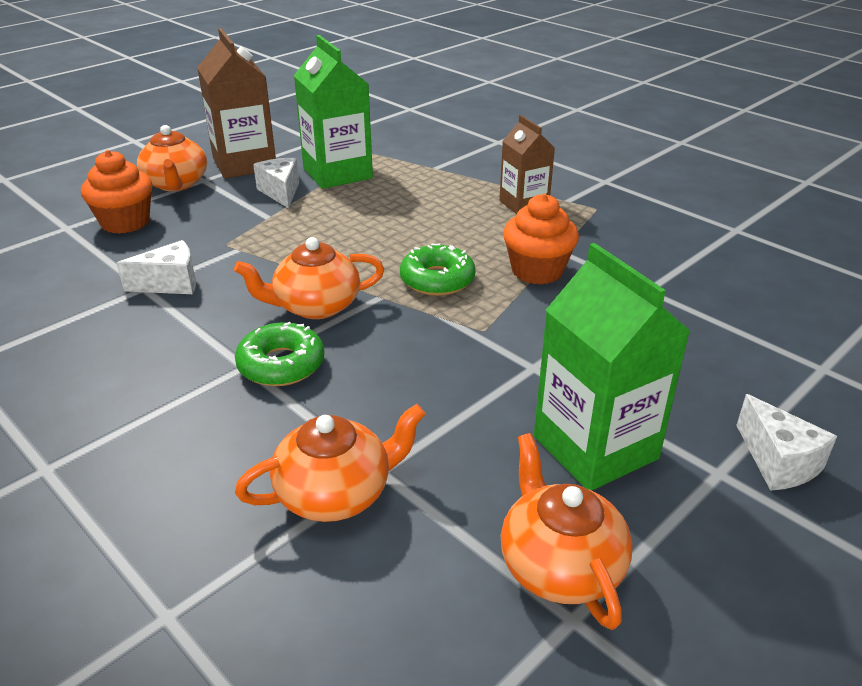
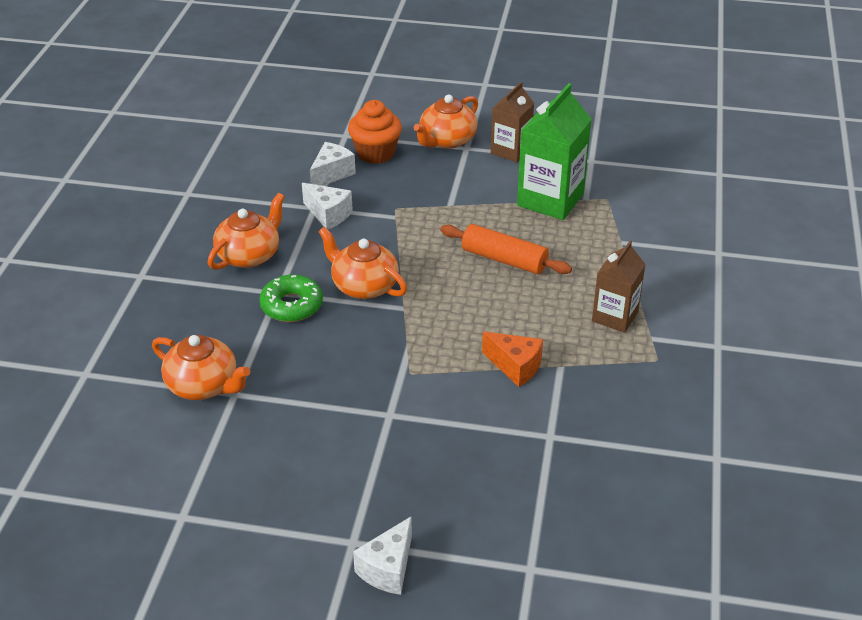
camera: 55 degrees right, 5 degrees up
(244, 164) = (510, 151): brown carton -> brown carton, size x0.63
(281, 192) = (489, 191): white cheese -> white cheese (332, 174)
(384, 221) = (504, 259): none -> orange rolling pin
(437, 280) = (451, 323): green donut -> none
(537, 271) = (515, 367): orange cupcake -> orange cheese
(559, 565) = (216, 496): orange teapot -> orange teapot (249, 255)
(595, 447) = (329, 475): green carton -> none

